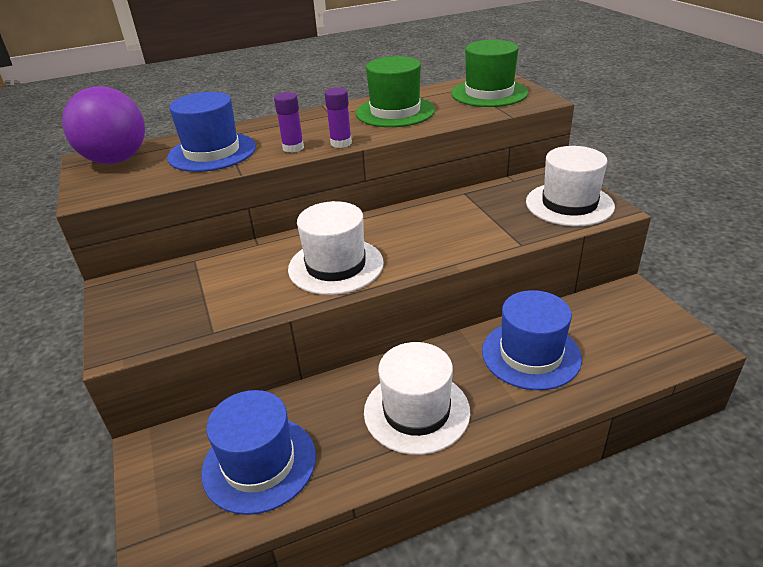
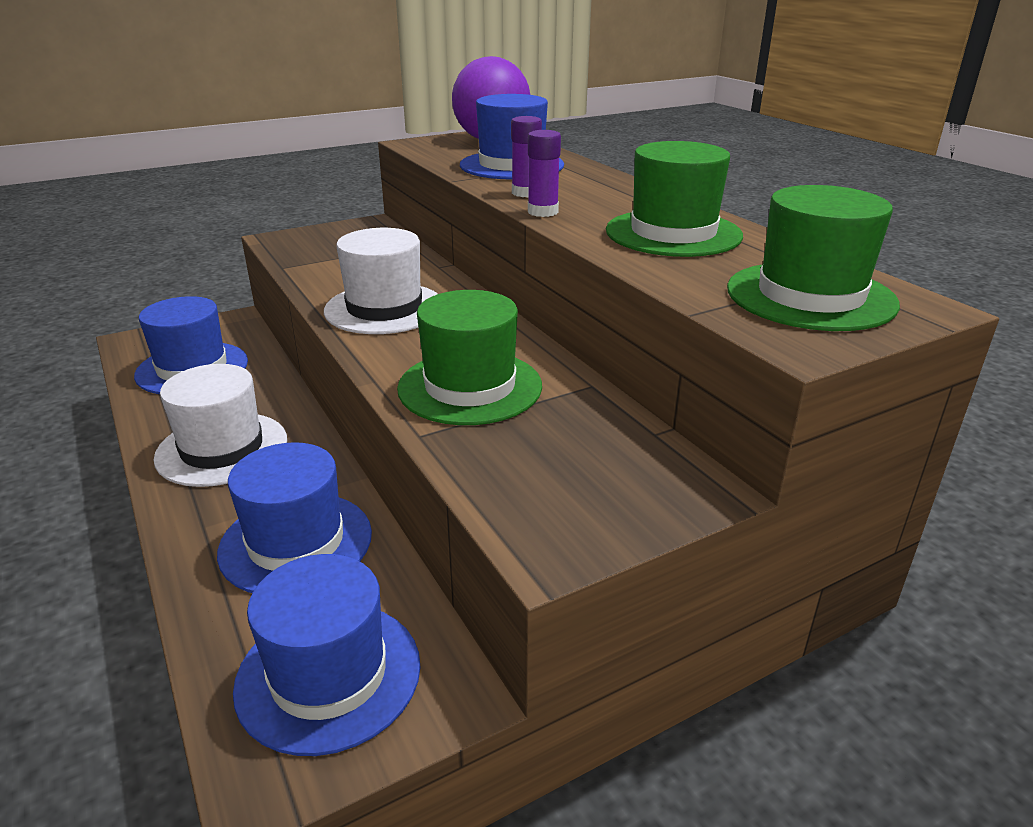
camera: 80 degrees right, 5 degrees down
(465, 229) = (470, 387): none -> green hat
(569, 204) = (565, 493): white hat -> none
(632, 331) = (328, 675): none -> blue hat

